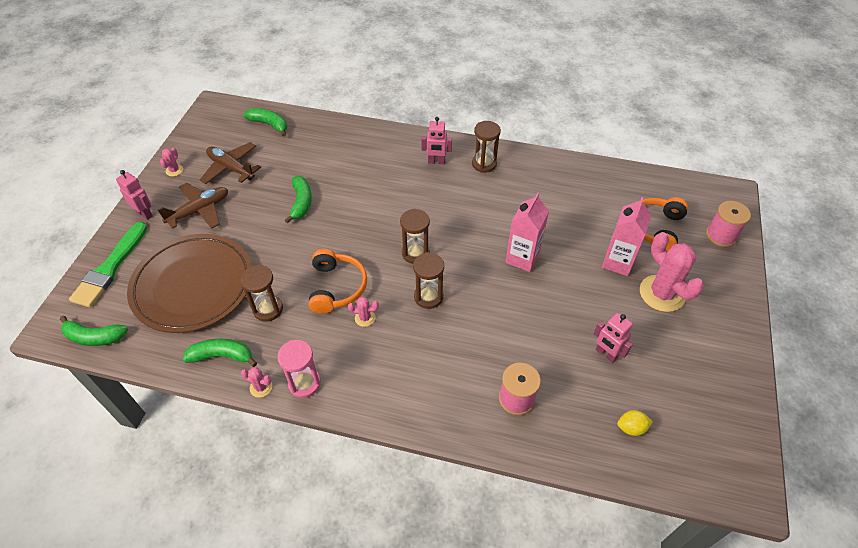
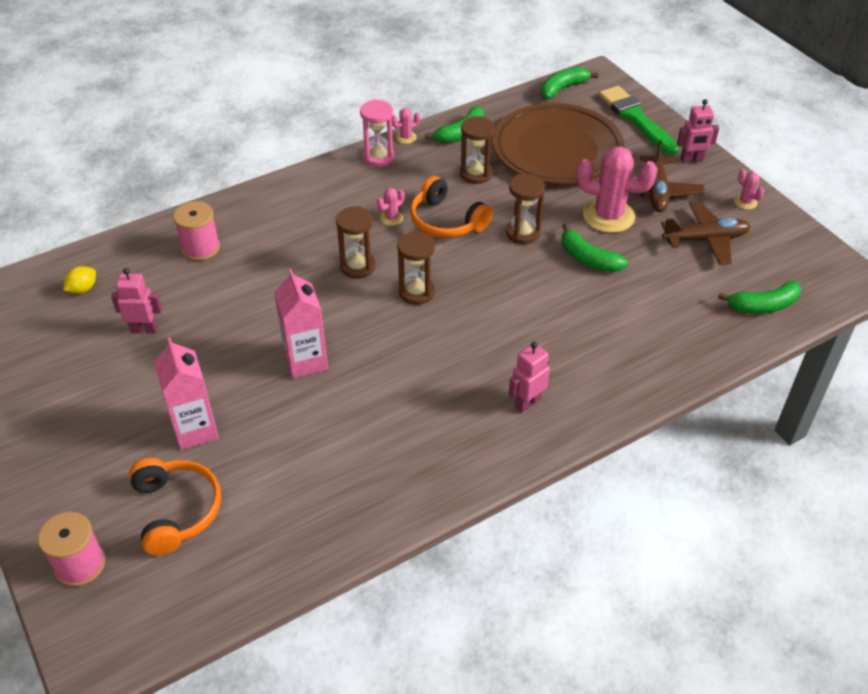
camera: 135 degrees right, 5 degrees down
(484, 164) = (470, 443): brown hourglass -> brown hourglass (523, 233)
(662, 293) = (120, 428): pink cactus -> pink cactus (608, 216)

